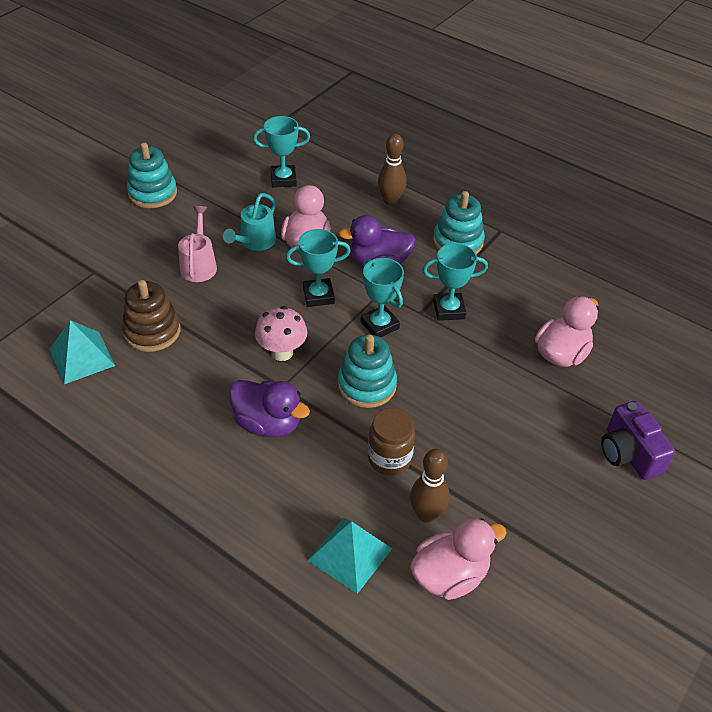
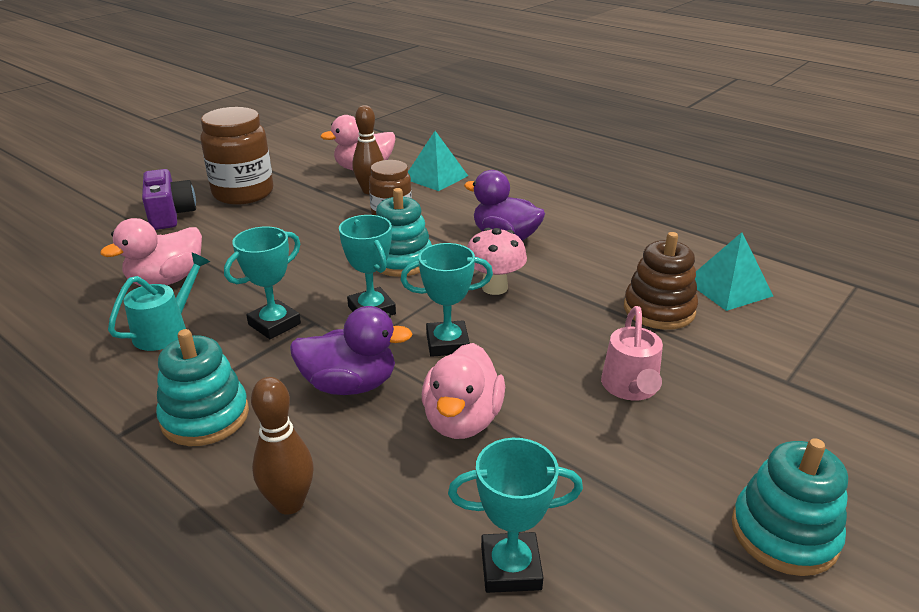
camera: 175 degrees left, 15 degrees down
(255, 242) = (550, 422): turquoise watering can -> turquoise watering can (167, 330)
(449, 310) = (274, 324): turquoise trophy -> turquoise trophy turned 45 degrees counterclockwise
(576, 503) = (243, 193): none -> brown jar

